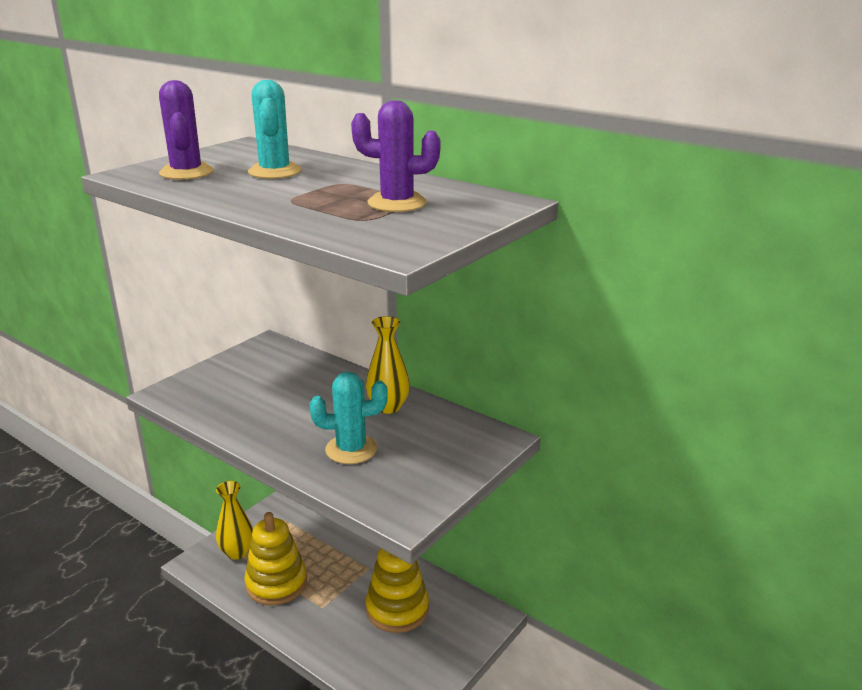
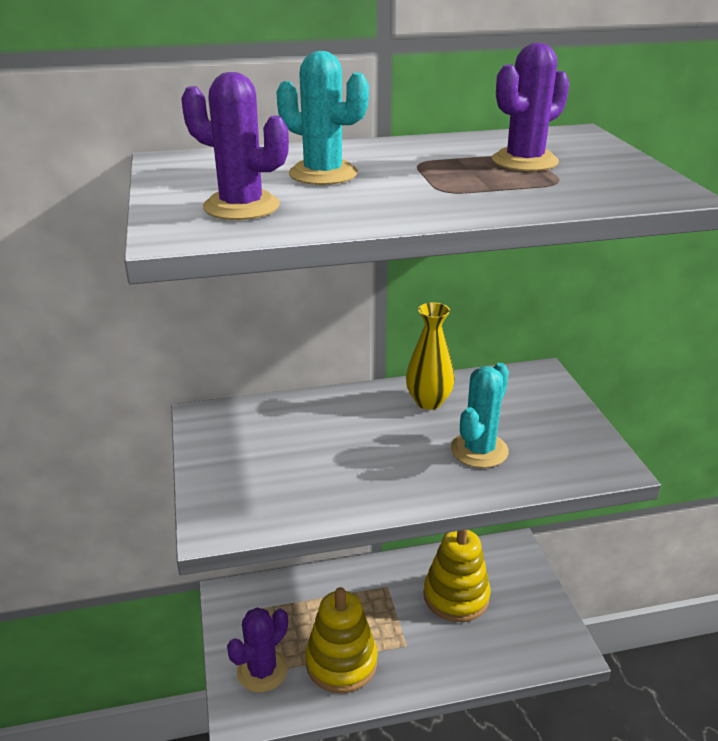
camera: 50 degrees left, 5 degrees up
(237, 552) = (262, 671): yellow vase -> purple cactus

